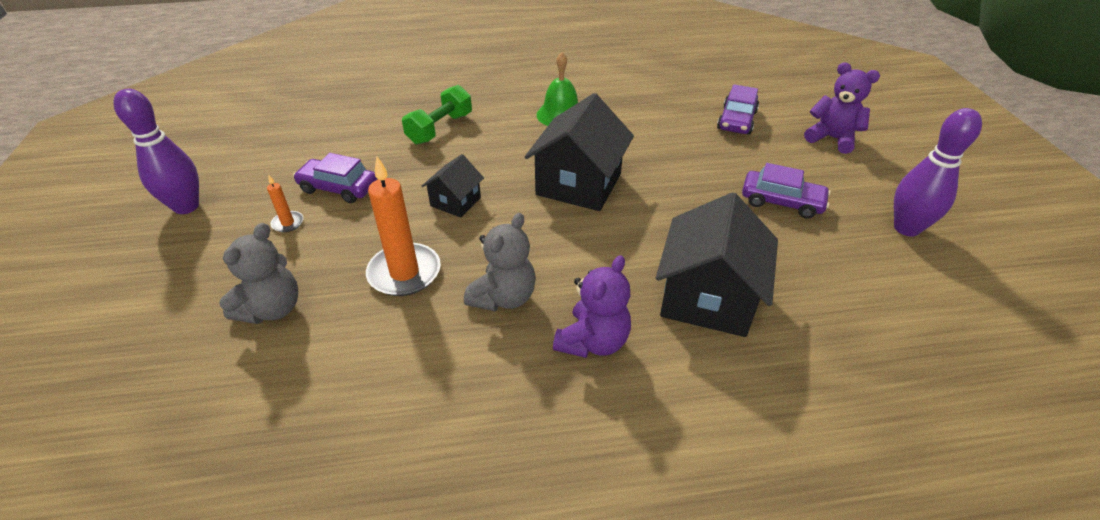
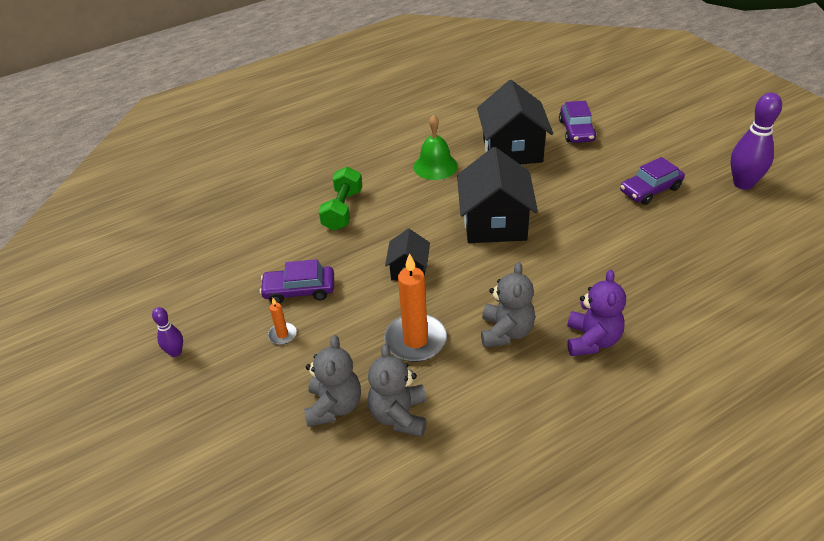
camera: 20 degrees left, 0 degrees up
(186, 207) = (175, 352): purple bowling pin -> purple bowling pin, size x0.52
(324, 343) = (399, 415): none -> grey teddy bear
(707, 298) = (647, 281): black house -> black house (512, 150)
(781, 201) = (650, 190): purple car -> purple car turned 150 degrees clockwise
(832, 139) = (654, 126): purple teddy bear -> none

